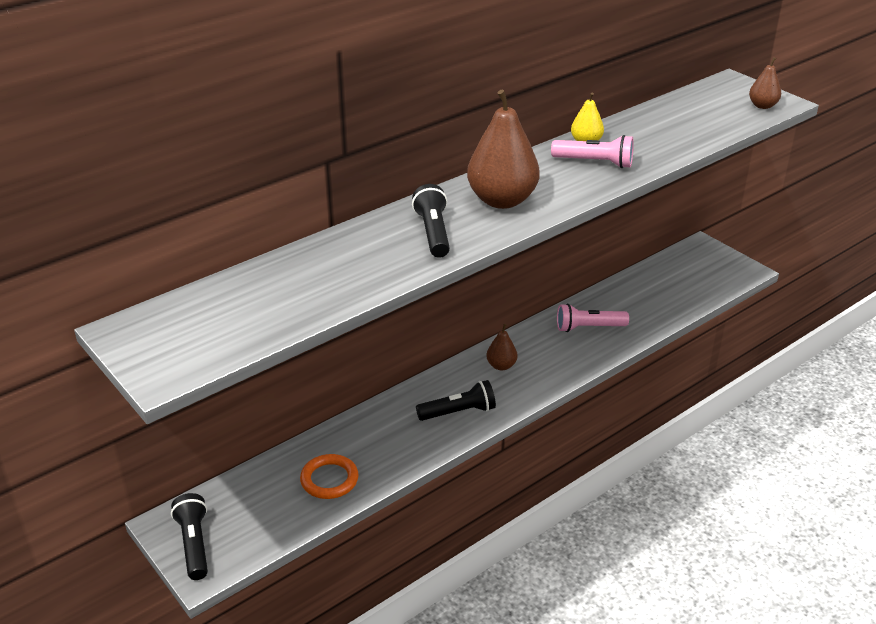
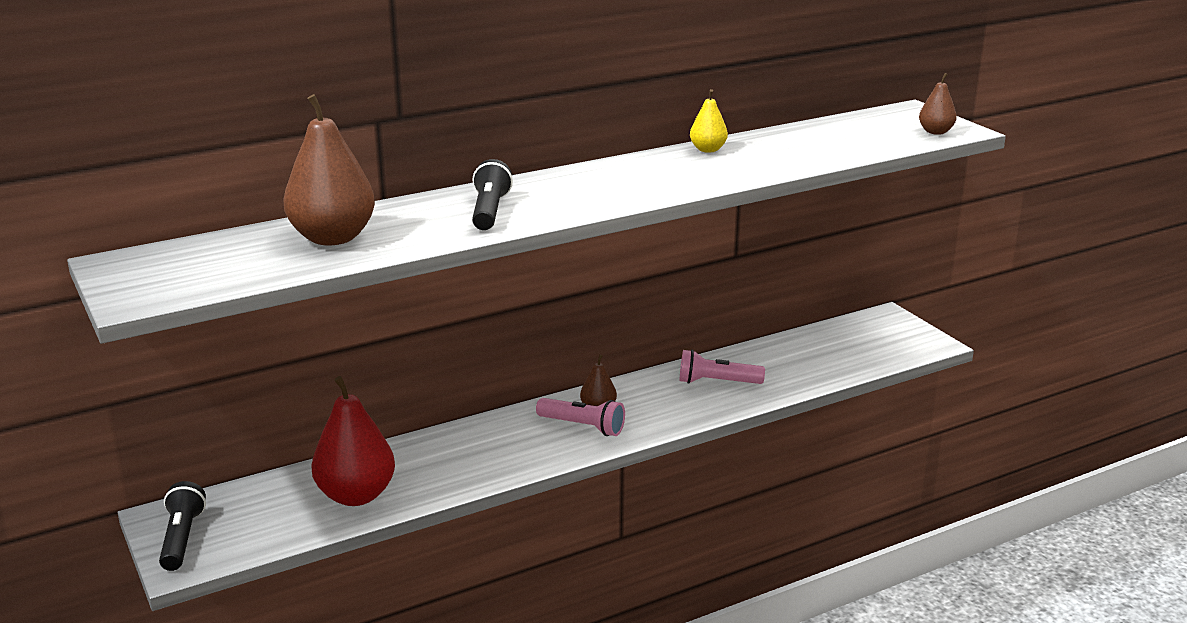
camera: 10 degrees right, 10 degrees down
(329, 479) = (356, 495): orange ring -> red pear
(459, 412) = (530, 447): black flashlight -> none
(502, 200) = (582, 190): brown pear -> brown pear (332, 238)
(595, 162) = (707, 167): pink flashlight -> pink flashlight (583, 426)

